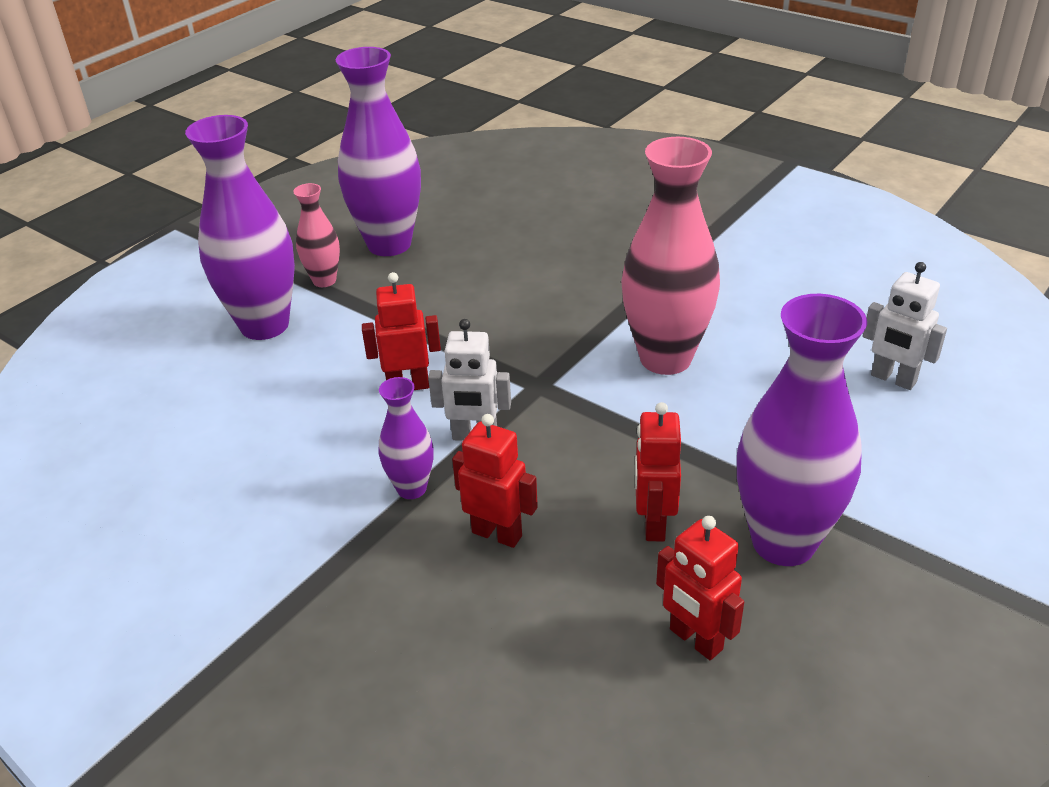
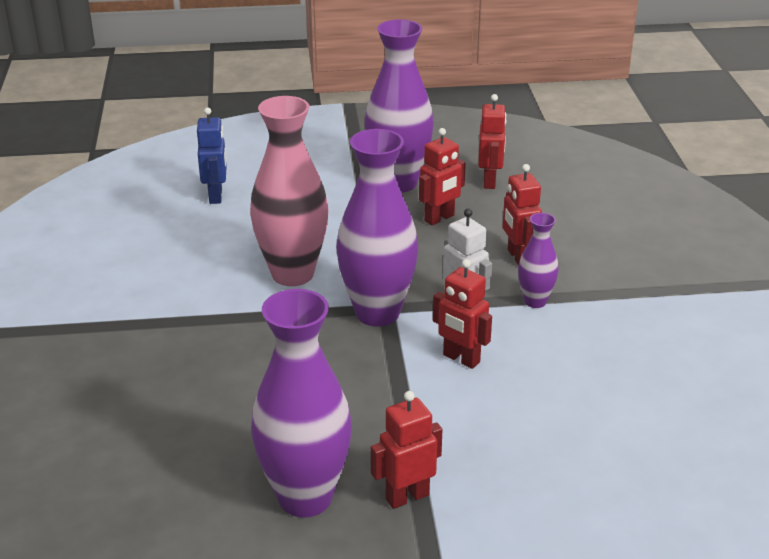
camera: 135 degrees left, 5 degrees down
(264, 325) = (504, 483): purple vase -> purple vase (377, 313)
(324, 280) = (407, 497): pink vase -> red robot
(893, 379) = (216, 196): white robot -> blue robot

